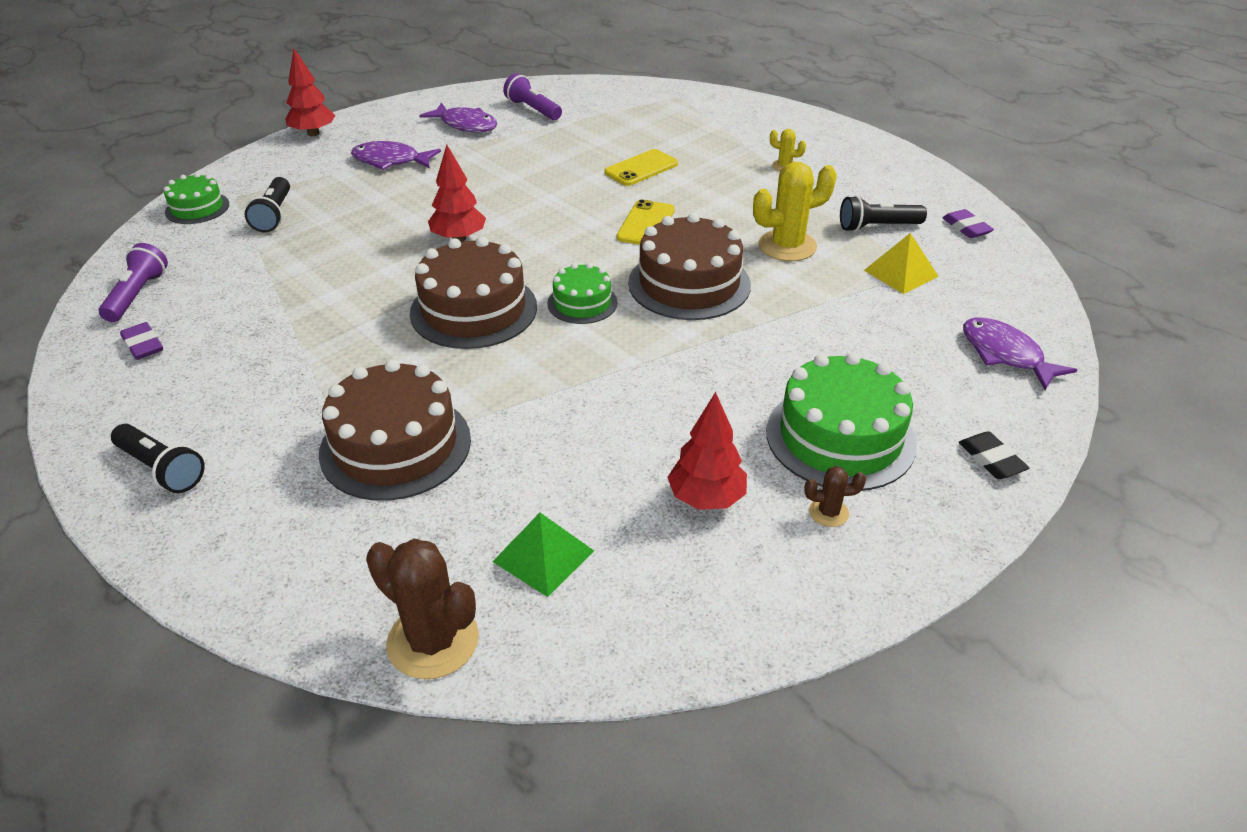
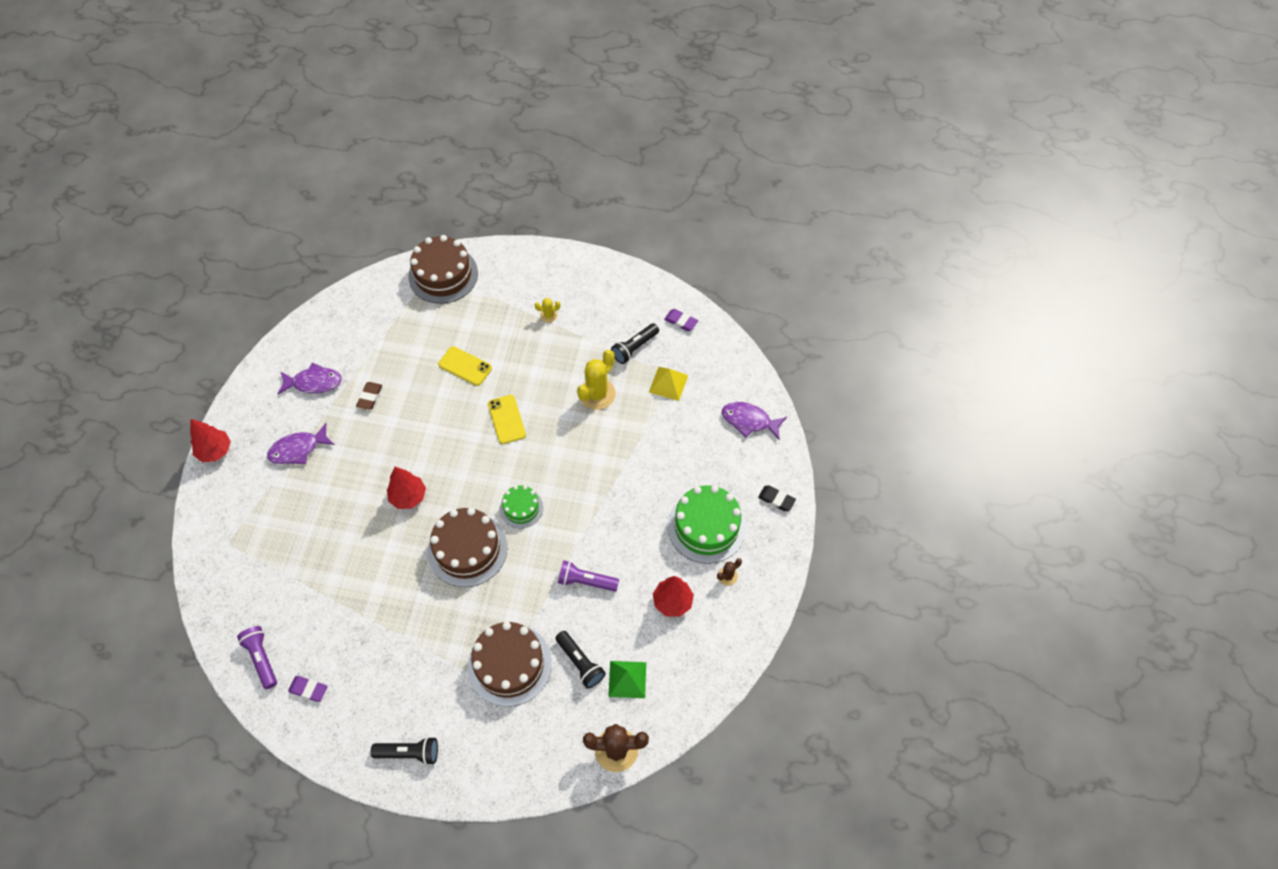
camera: 35 degrees left, 20 degrees up
(197, 208) = (215, 568): green cake -> none
(274, 215) = (273, 544): black flashlight -> black flashlight (580, 663)
(509, 153) = (370, 397): none -> brown eraser
(532, 110) = (345, 340): purple flashlight -> purple flashlight (586, 581)
(641, 168) = (465, 366): yellow phone -> yellow phone turned 75 degrees counterclockwise
(689, 284) = (566, 458): brown cake -> brown cake (443, 275)

